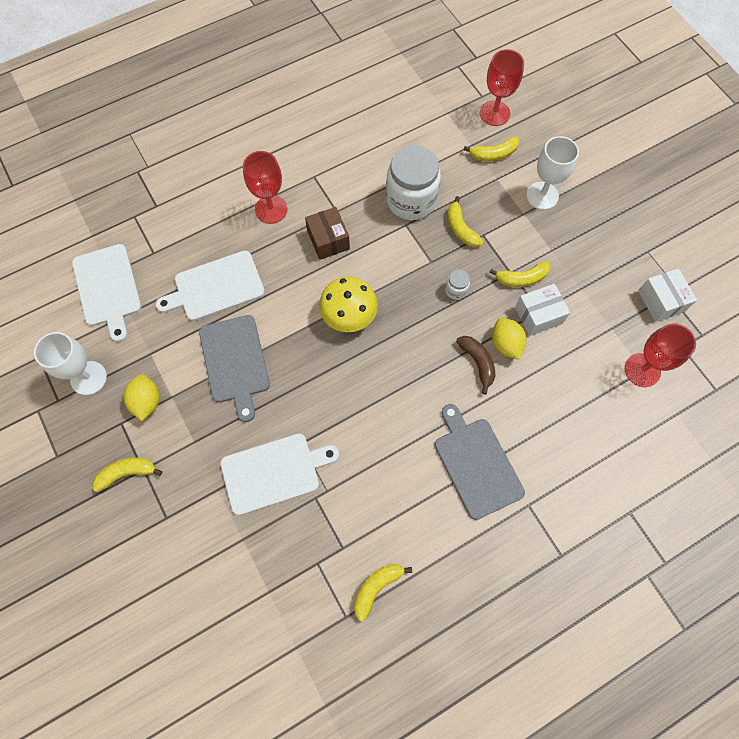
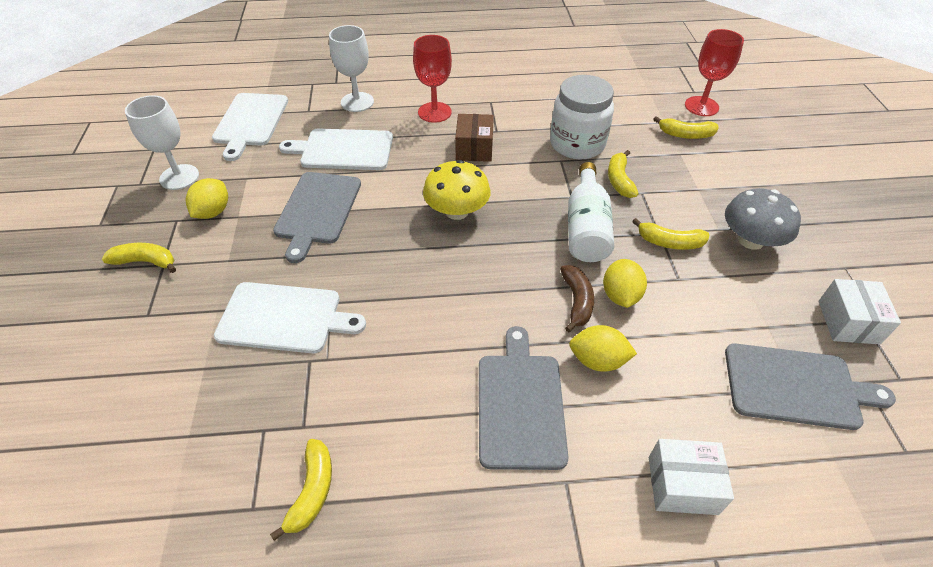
camera: 25 degrees right, 20 degrees down
(376, 587) = (312, 491): yellow banana -> yellow banana turned 120 degrees clockwise
(456, 290) = (586, 228): white jar -> white bottle
(512, 407) = (598, 360): none -> yellow lemon
(538, 315) = (675, 282): white box -> white box (682, 485)
(542, 196) = (727, 181): white goblet -> white goblet (357, 102)
(577, 252) = (750, 240): none -> grey mushroom
(642, 370) = (796, 387): red goblet -> grey cutting board

